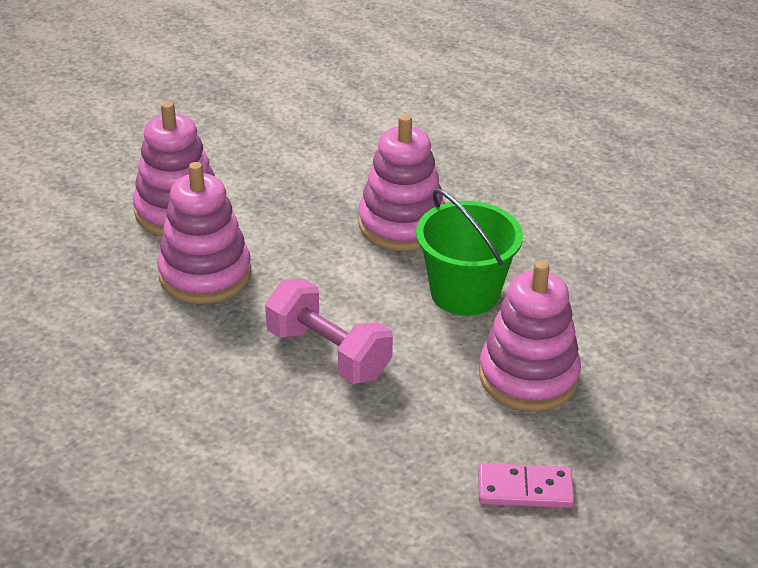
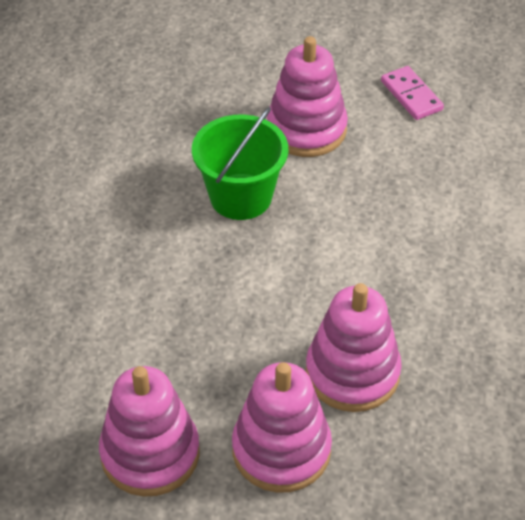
camera: 120 degrees left, 10 degrees up
(328, 354) = (376, 243): pink dumbbell -> none
(402, 224) = (179, 273): pink stacking toy -> pink stacking toy (150, 453)

